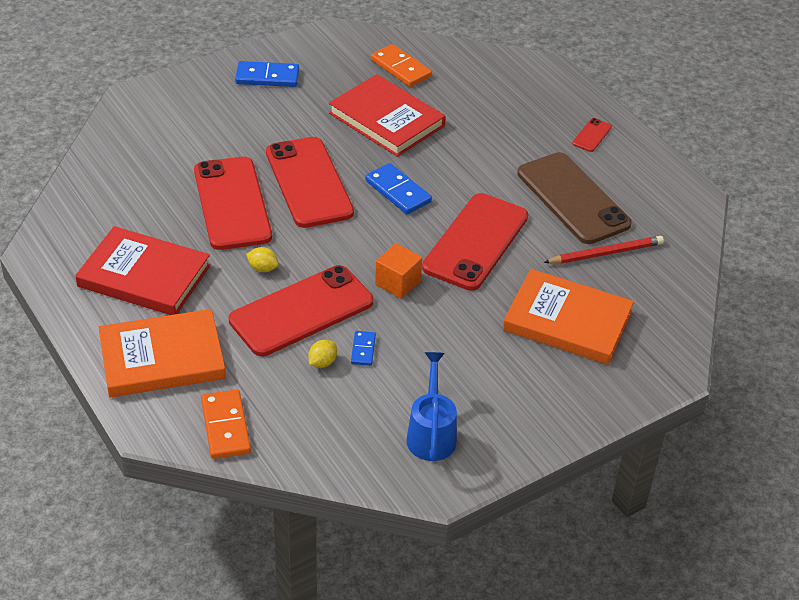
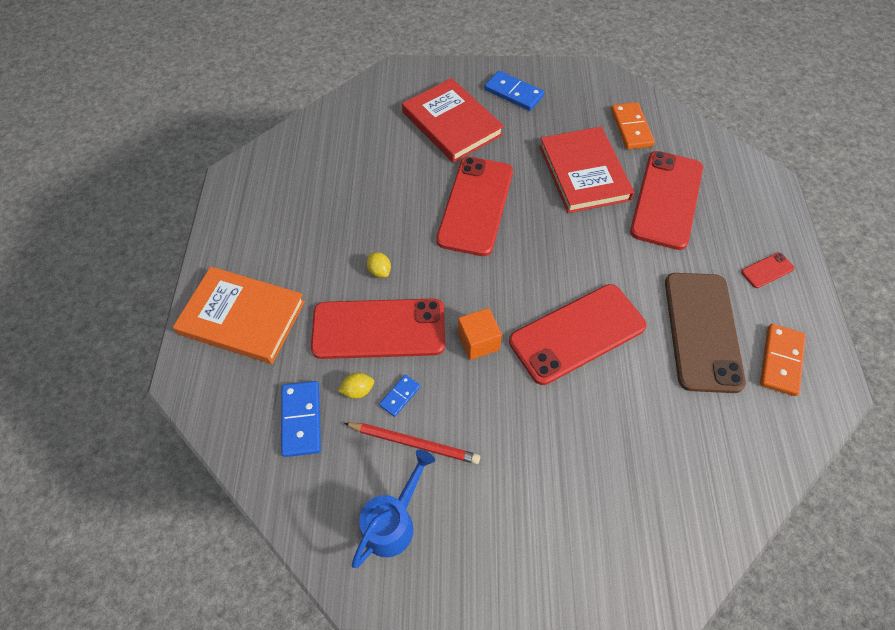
camera: 35 degrees right, 15 degrees up
(144, 276) = (287, 233): red book -> red book (452, 123)
(226, 426) = (237, 412): orange domino -> orange domino (781, 361)
(232, 203) = (401, 198): red phone -> red phone (666, 199)
(398, 191) = (544, 248): blue domino -> blue domino (301, 419)
(567, 321) = (605, 466): orange book -> none
(605, 253) = (695, 408): red pencil -> red pencil (414, 443)

